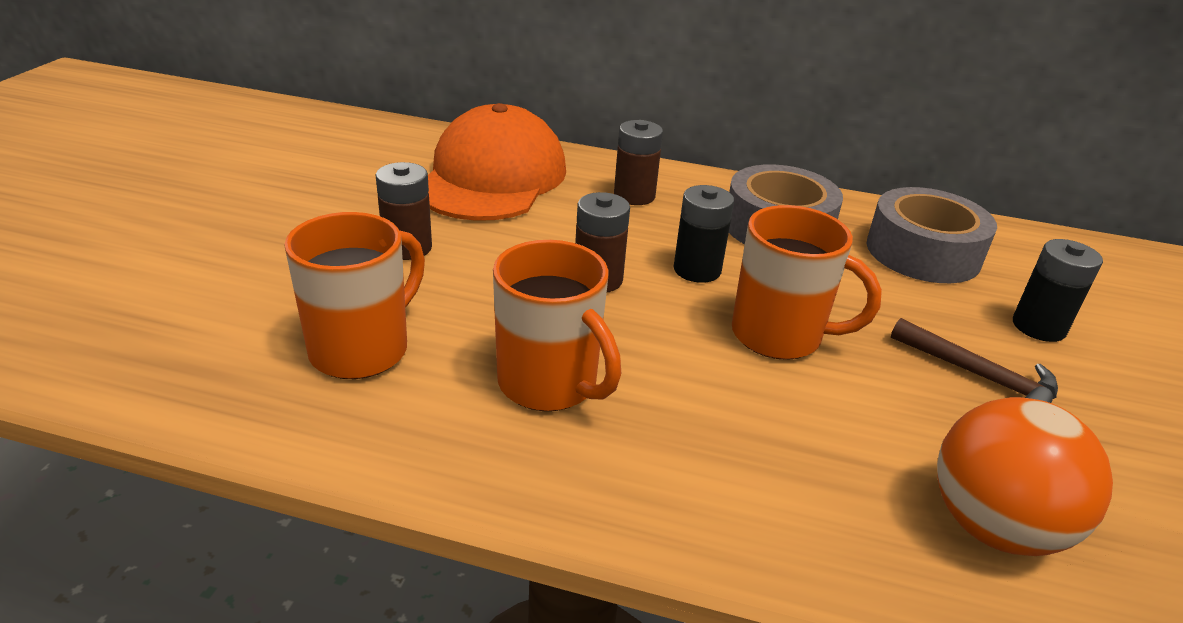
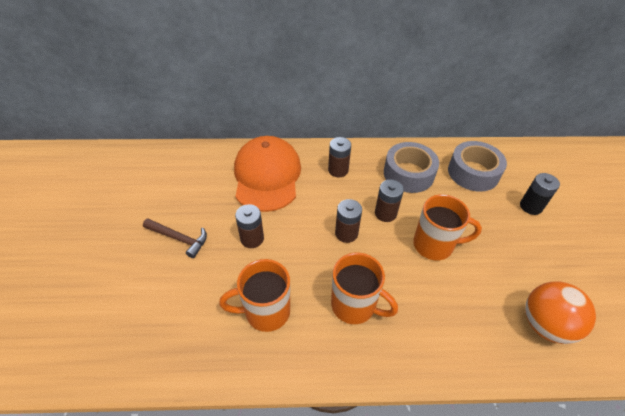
camera: 15 degrees left, 15 degrees up
(362, 349) = (266, 311): orange mug -> orange mug turned 120 degrees counterclockwise
(697, 270) = (385, 213): black battery -> brown battery
(980, 376) = (517, 244): brown hammer -> brown hammer (179, 238)

